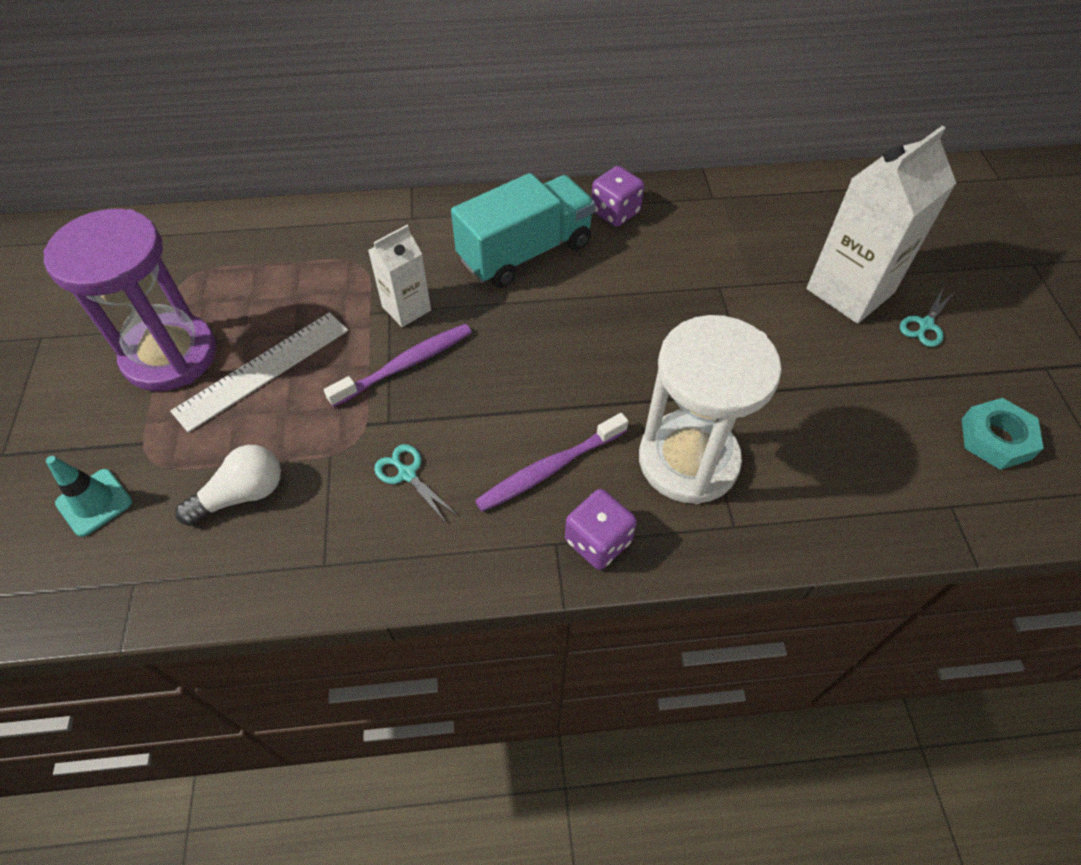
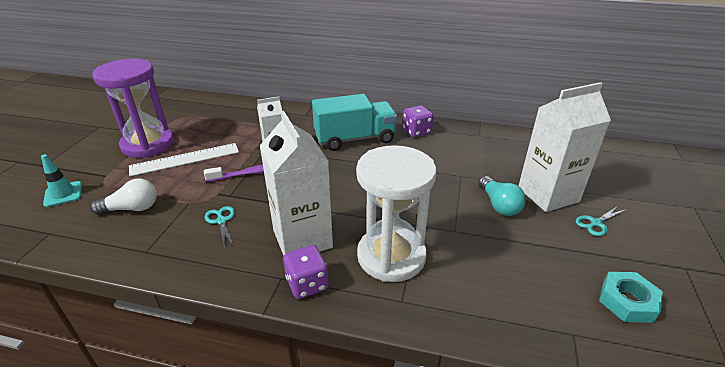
camera: 20 degrees right, 20 degrees down
(549, 469) = (302, 239): purple toothbrush -> white carton
(793, 328) = (499, 205): none -> turquoise light bulb

